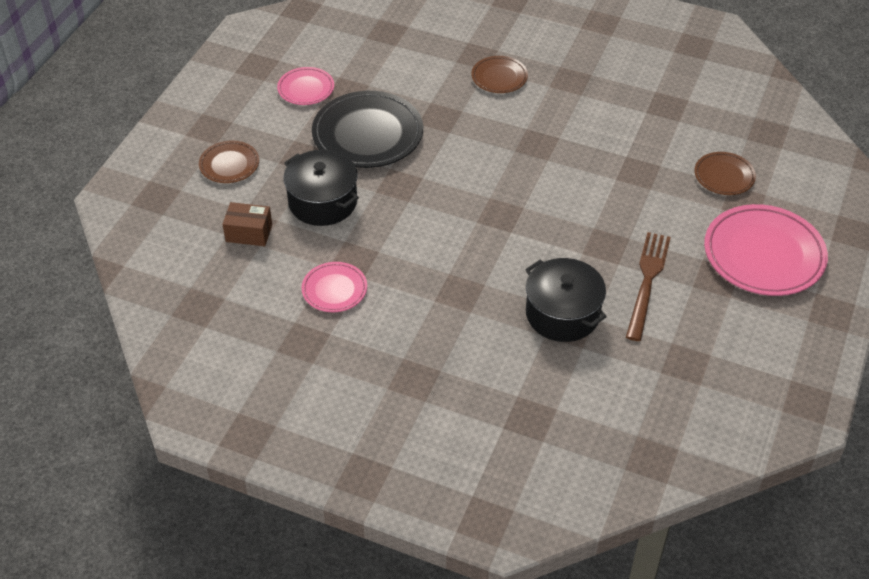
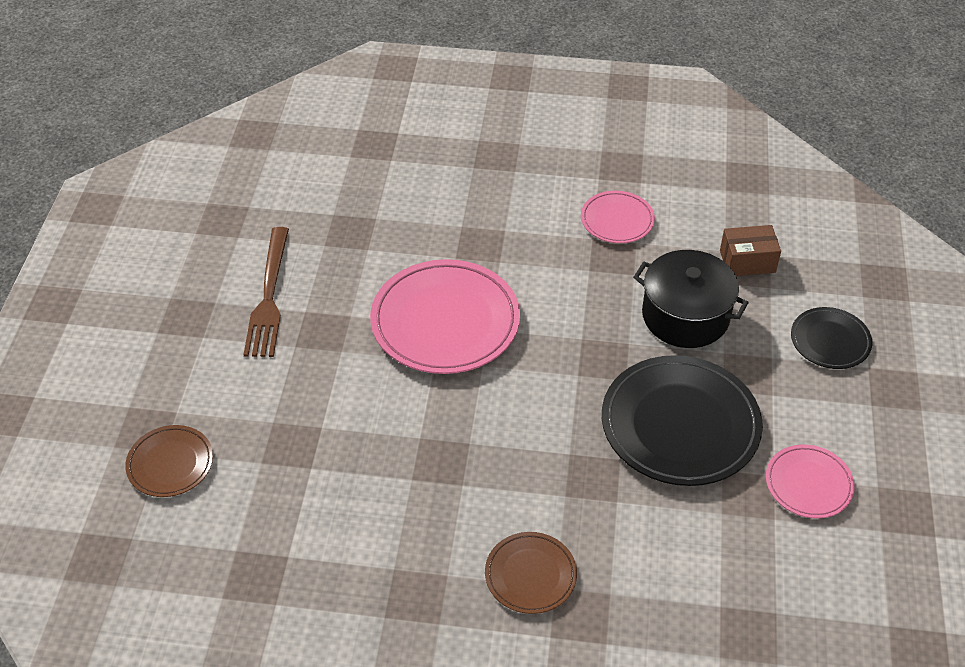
camera: 165 degrees right, 0 degrees up
(229, 164) = (830, 341): brown plate -> black plate
(562, 314) = (361, 243): black pot -> none
(763, 254) = (125, 358): pink plate -> pink plate (445, 322)

